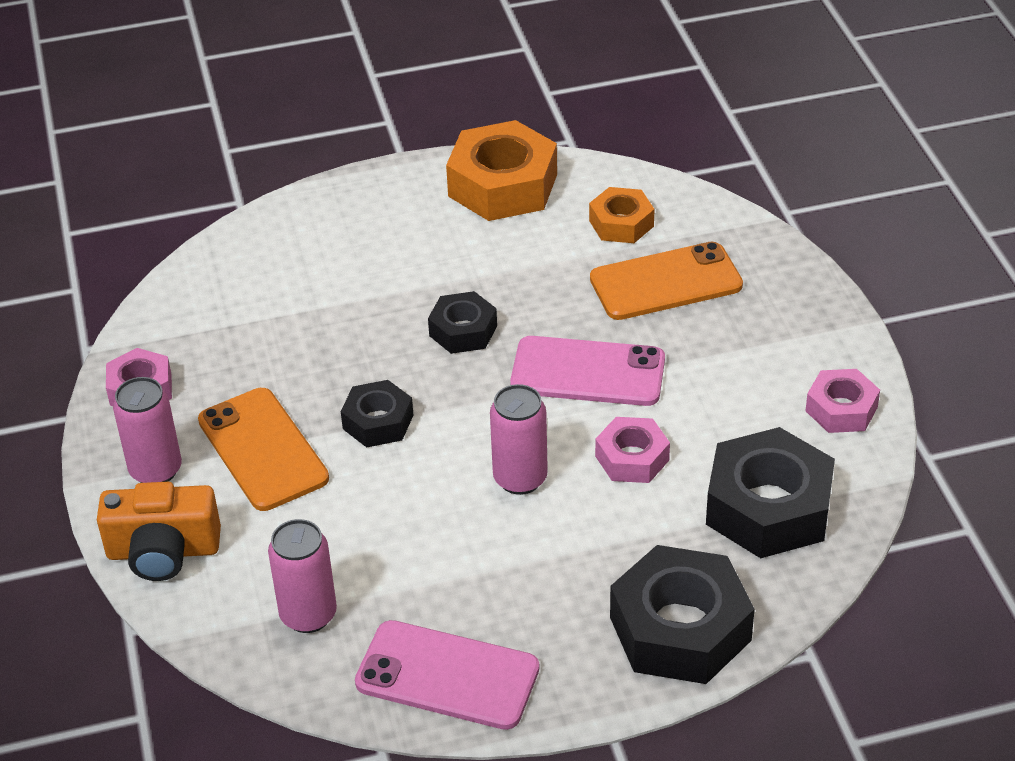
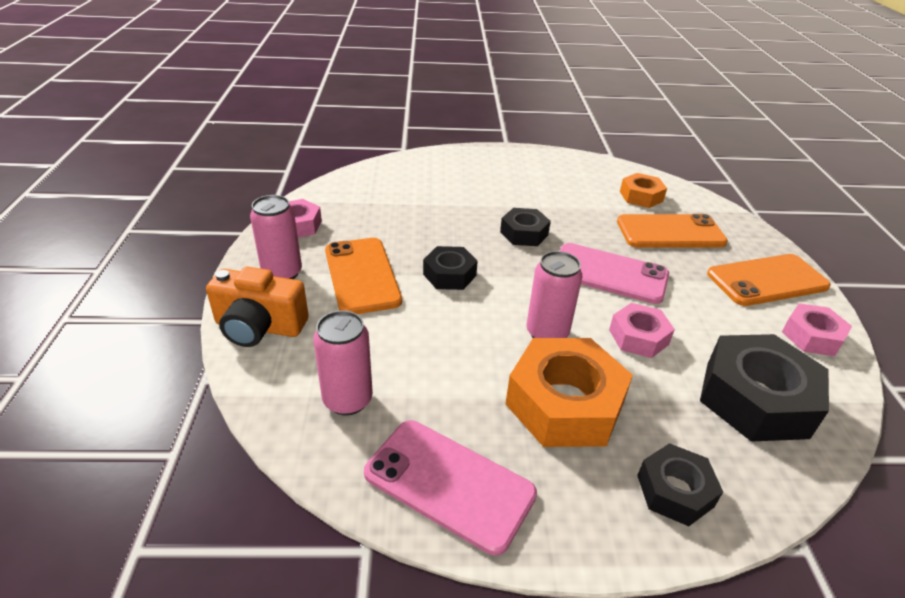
camera: 10 degrees right, 5 degrees down
(502, 185) = (566, 166): orange nut -> orange nut (564, 404)
(680, 628) = (675, 491): black nut -> black nut, size x0.56
(793, 336) = (767, 280): none -> orange phone

